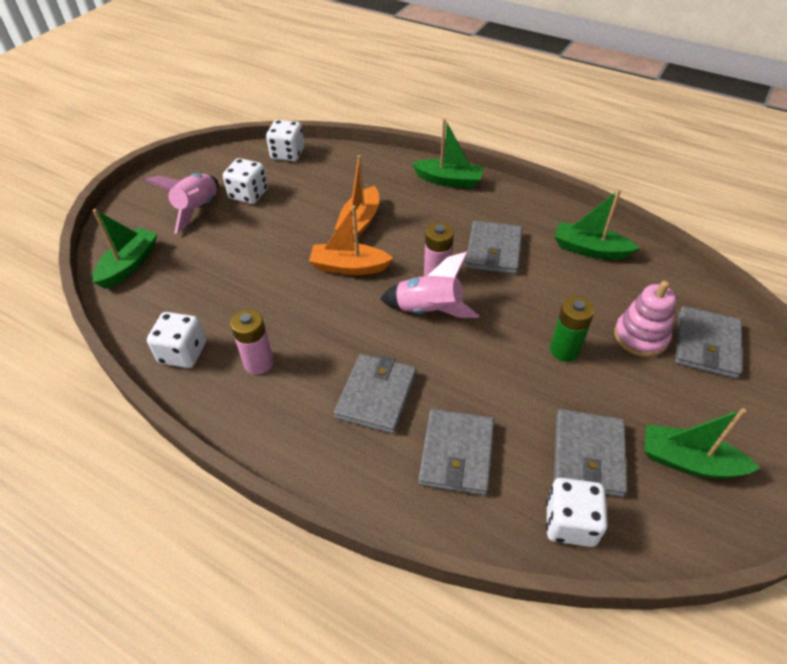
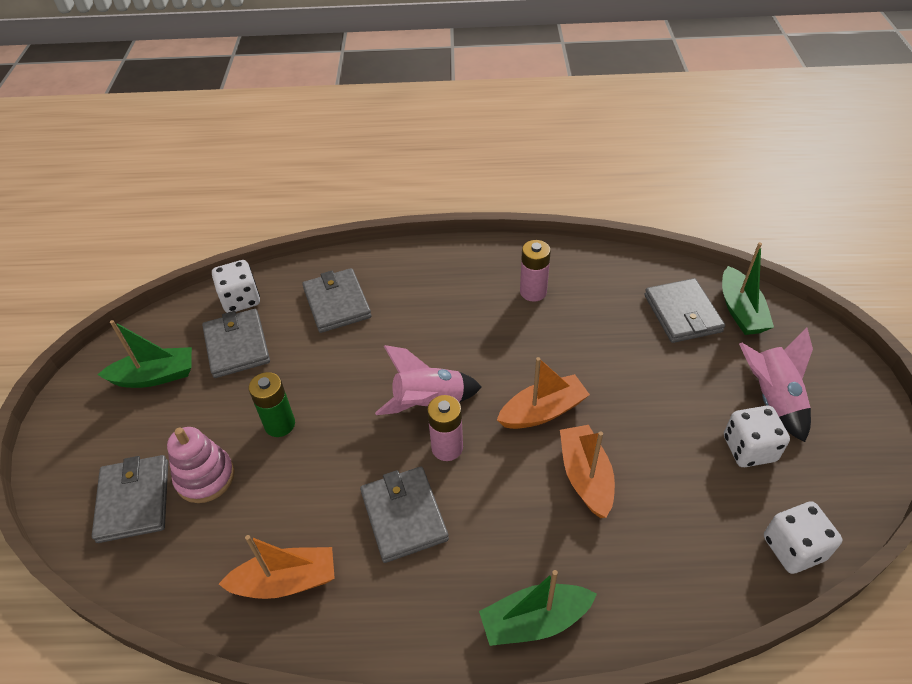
camera: 150 degrees right, 0 degrees up
(183, 353) = (597, 272): white dice -> none
(376, 395) = (422, 312): grey wallet -> grey wallet (682, 313)
(590, 249) = (286, 581): green boat -> orange boat

